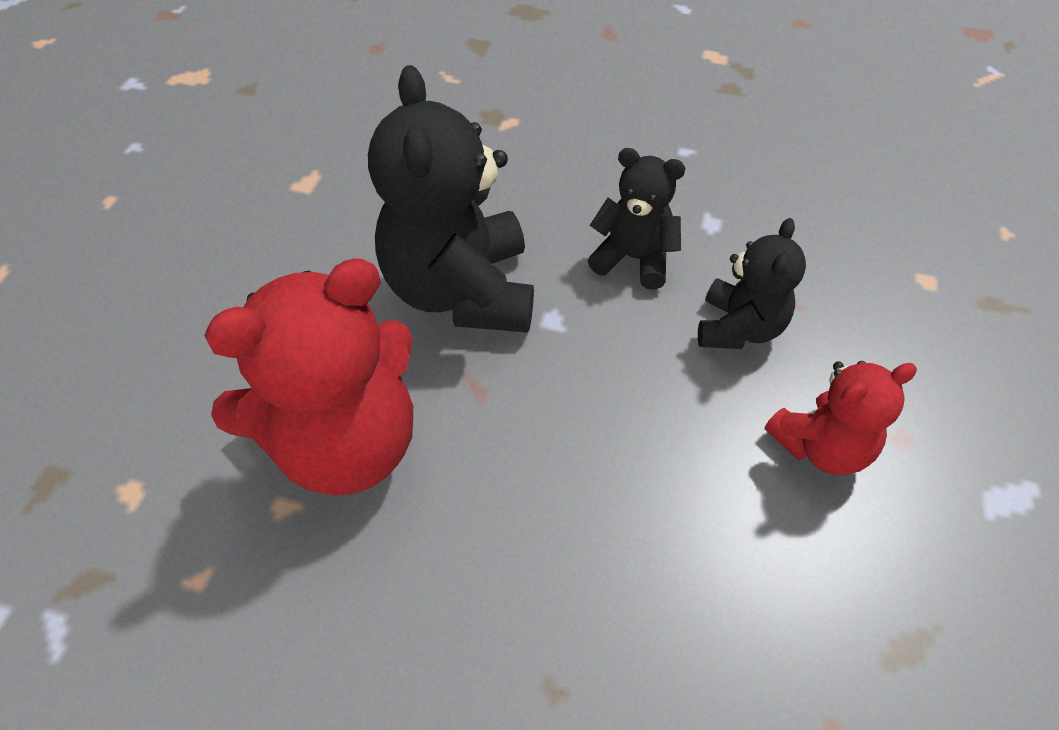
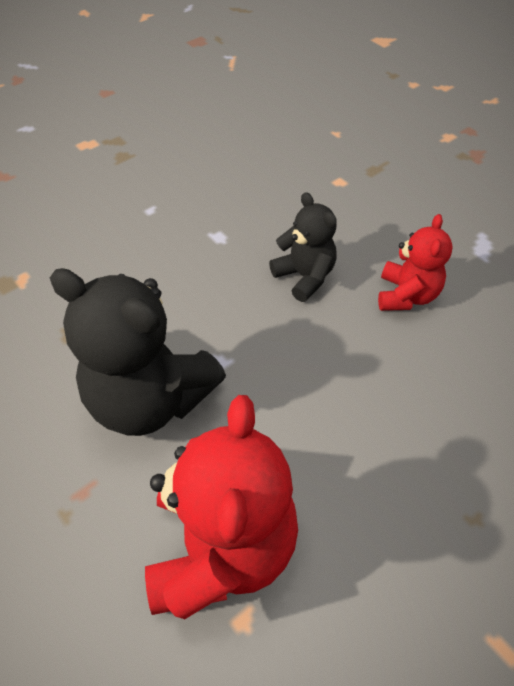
camera: 55 degrees left, 0 degrees up
(633, 259) = (210, 290): black teddy bear -> none

